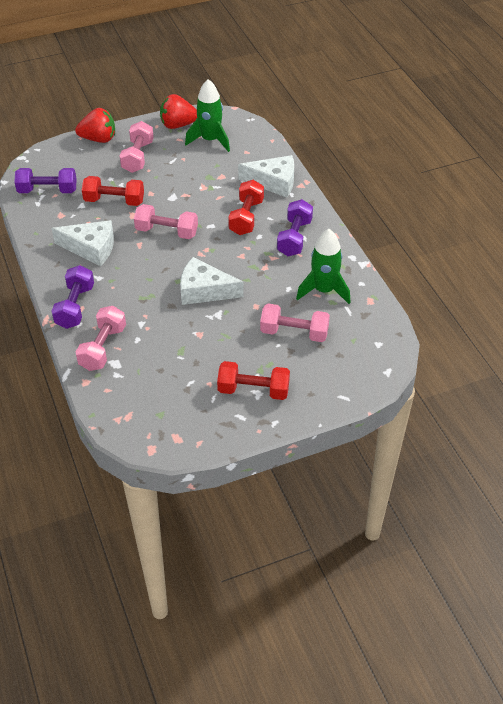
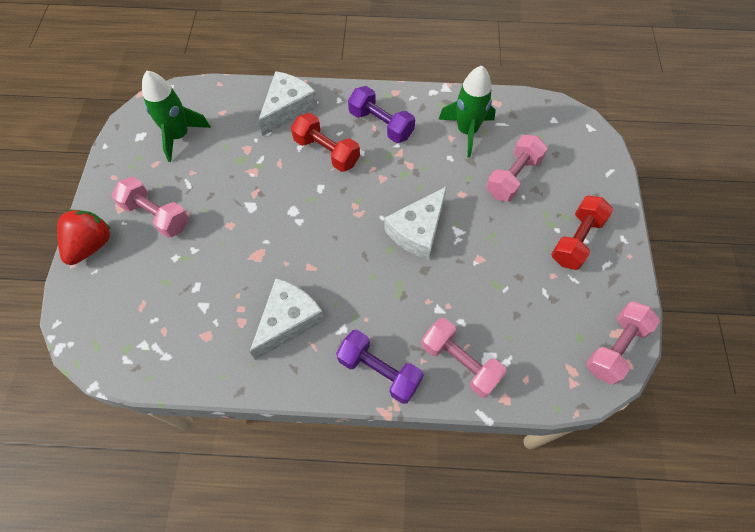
camera: 65 degrees left, 15 degrees up
(48, 191) = (150, 336): purple dumbbell -> none
(114, 201) = (219, 267): red dumbbell -> none
(166, 231) = (305, 232): pink dumbbell -> pink dumbbell (615, 348)
(178, 125) = (129, 155): red strawberry -> none

